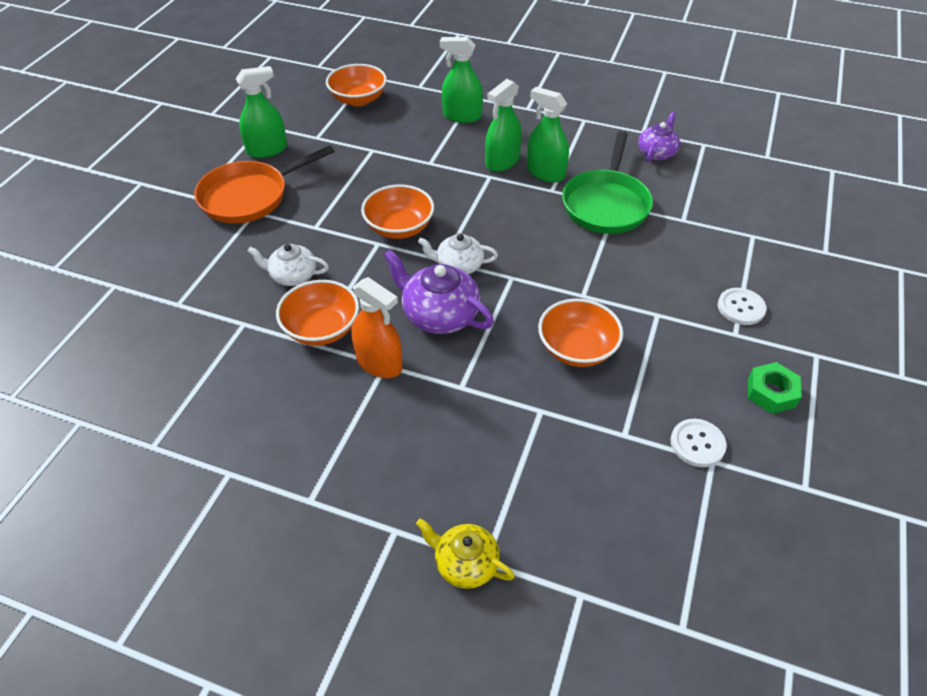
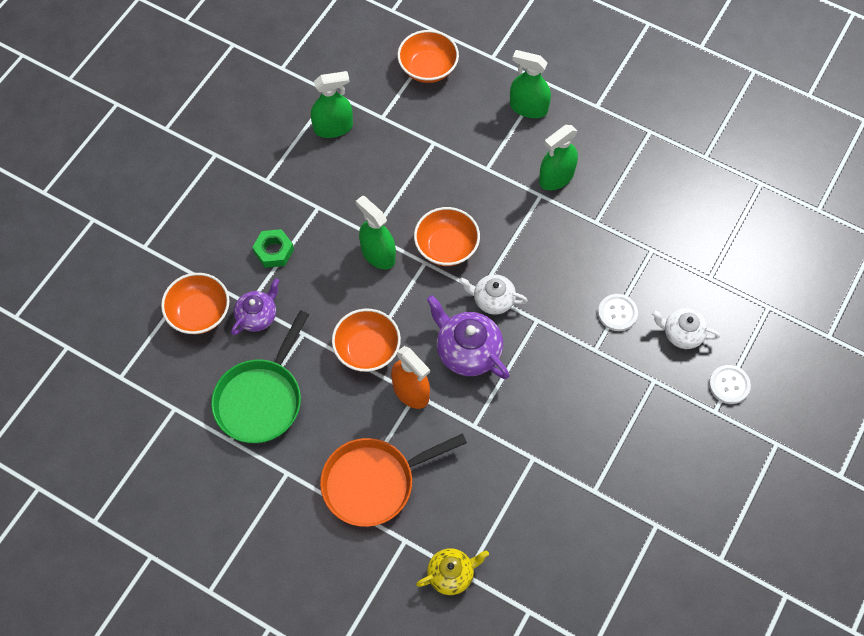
camera: 10 degrees right, 15 degrees up
(249, 196) = (314, 187): orange pan -> orange pan (373, 483)
(292, 276) = (347, 288): white teapot -> white teapot (682, 333)
(465, 563) = (451, 574): yellow teapot -> yellow teapot turned 120 degrees clockwise
(545, 173) = (595, 198): green spray bottle -> green spray bottle (378, 254)
(577, 349) = (576, 404): orange bowl -> orange bowl (199, 313)
(606, 204) = (643, 247): green pan -> green pan (261, 399)
(656, 153) = (710, 188): purple teapot -> purple teapot (257, 316)
(697, 444) = (649, 508): white button -> white button (617, 313)
(771, 392) = (724, 473): green nut -> green nut (274, 251)

